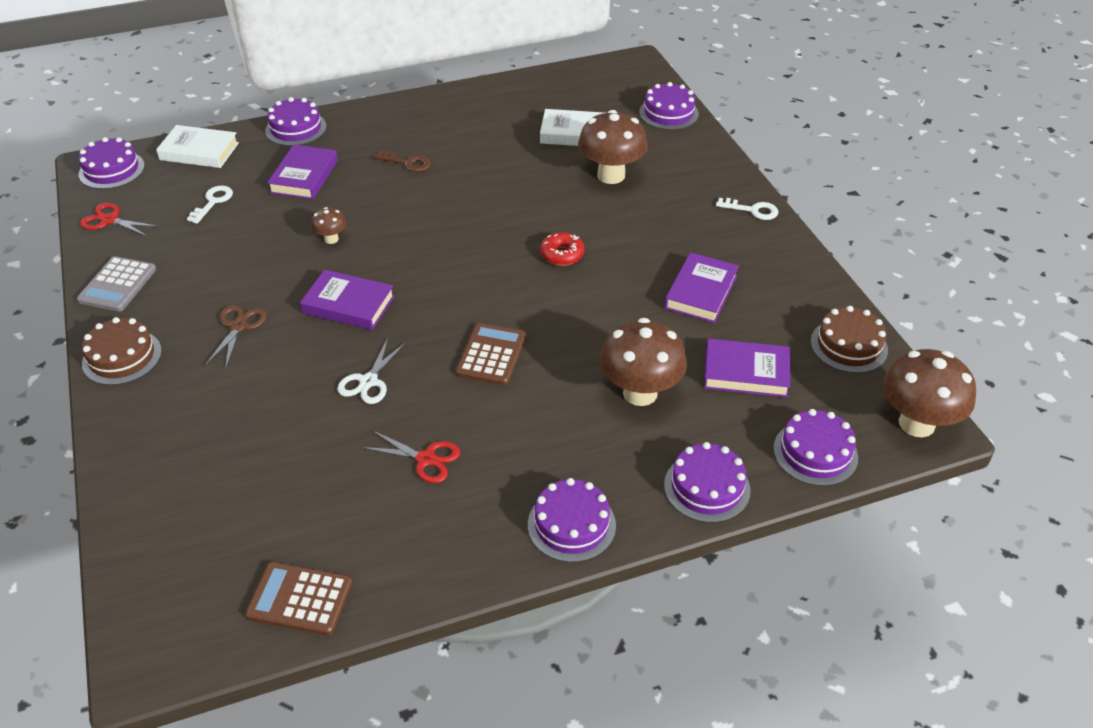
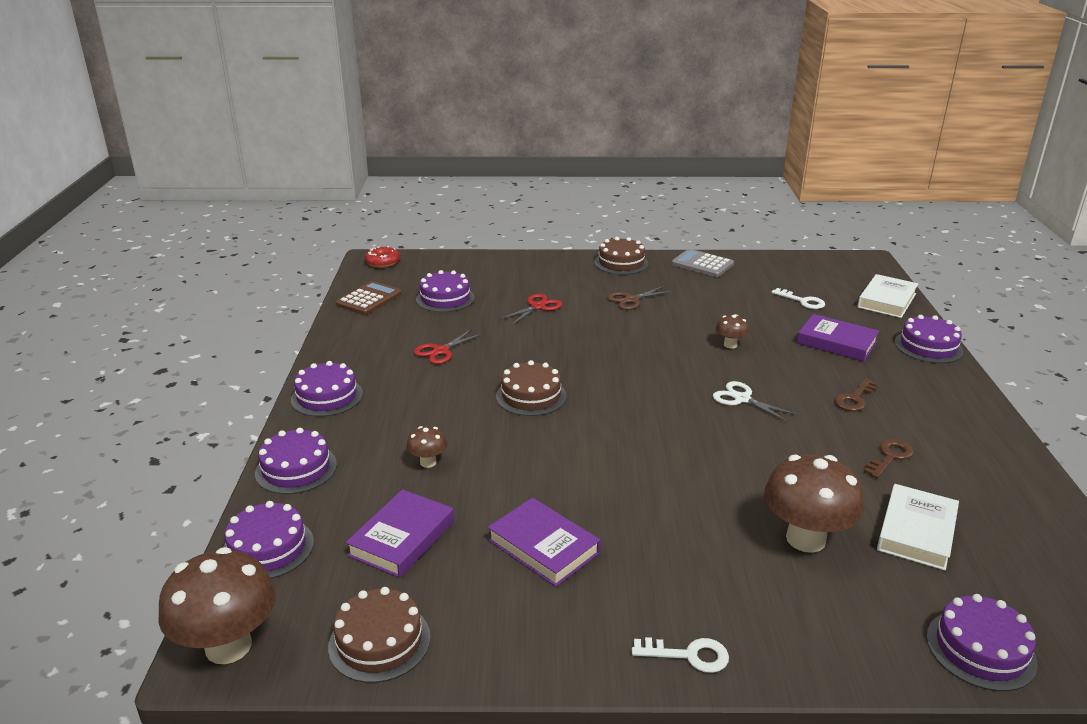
camera: 110 degrees right, 15 degrees down
(109, 220) = (786, 264): red scissors -> red scissors (538, 307)
(111, 170) = (860, 267): purple cake -> purple cake (445, 298)
(238, 326) = (631, 300): brown scissors -> brown scissors turned 120 degrees clockwise
(349, 304) = (634, 342): purple book -> none
(368, 381) = (537, 340): white scissors -> white scissors (742, 399)
(488, 144) = (890, 457): none -> brown key
(491, 355) = (531, 396): brown calculator -> brown cake
(562, 254) = (655, 464): red donut -> red donut (382, 262)
(640, 393) = (428, 462): brown mushroom -> brown mushroom, size x0.48
(752, 210) = (688, 655): white key -> white key turned 120 degrees counterclockwise

